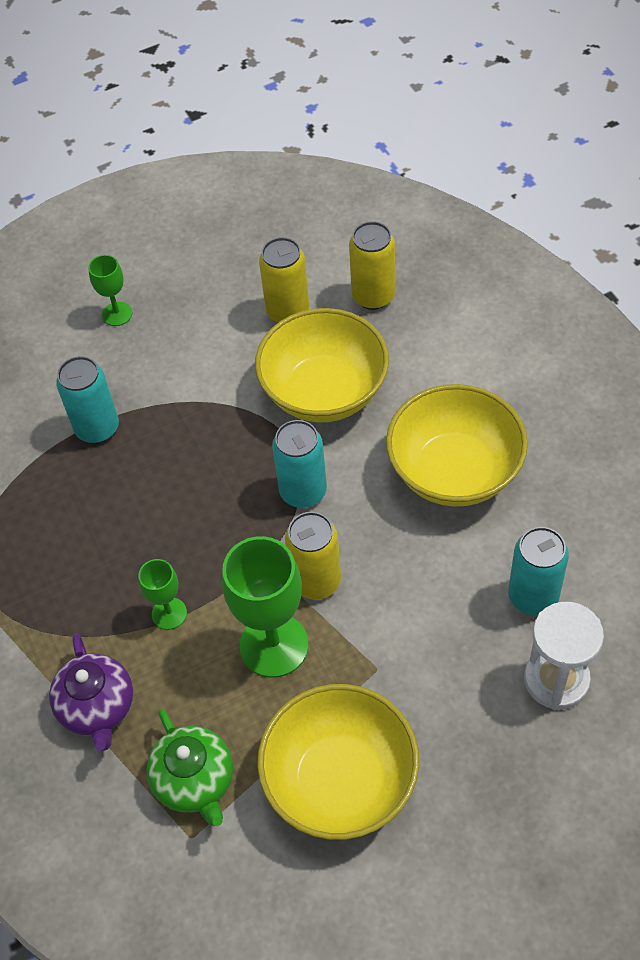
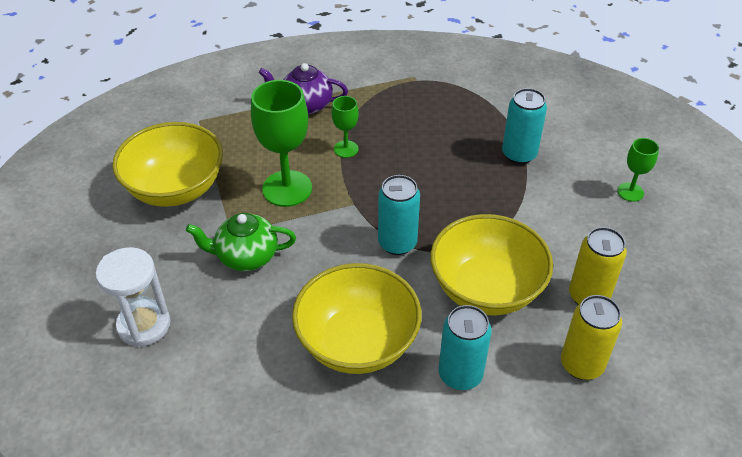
camera: 110 degrees right, 10 degrees down
(195, 781) = (229, 130): green teapot -> green teapot (246, 257)
(316, 581) = (318, 225): yellow can -> none
(533, 596) = (215, 342): turquoise can -> turquoise can (460, 375)

